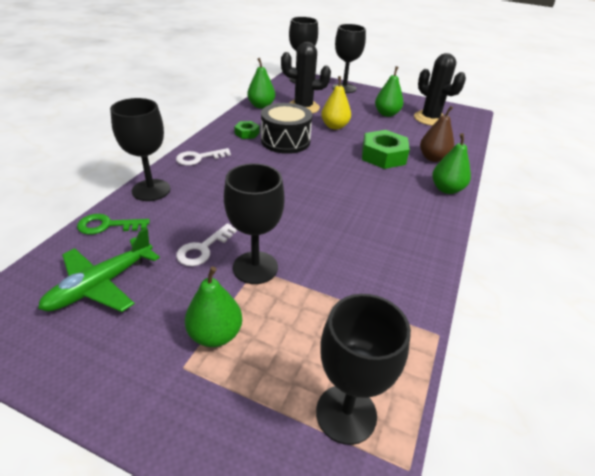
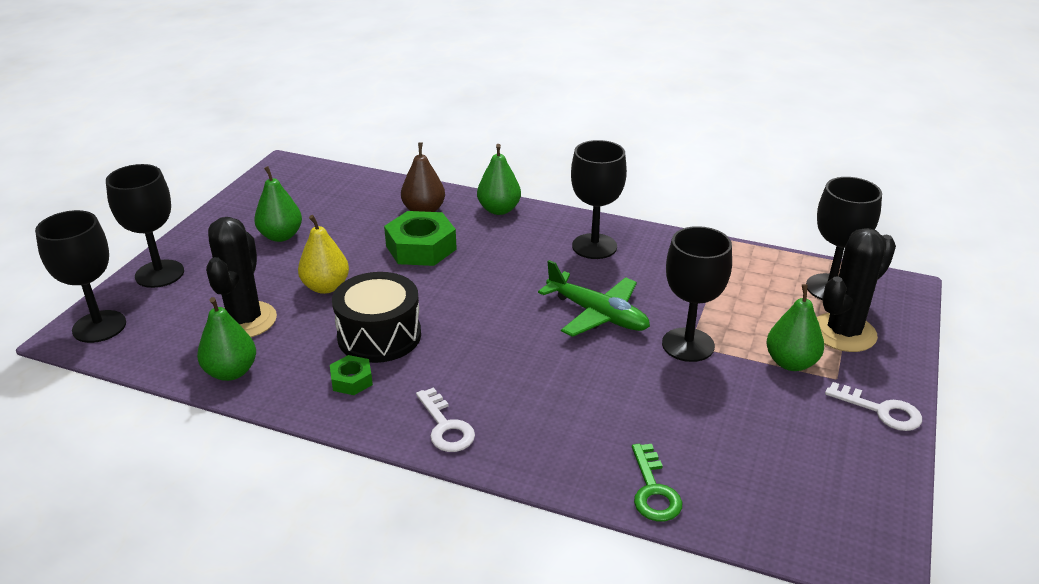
camera: 90 degrees left, 5 degrees down
(101, 285) = (764, 463): green plane -> green plane (597, 314)
(151, 190) = (553, 464): black goblet -> black goblet (594, 246)
(203, 249) = (670, 389): white key -> white key (881, 411)
(430, 119) = (301, 200): black cactus -> black cactus (843, 333)

